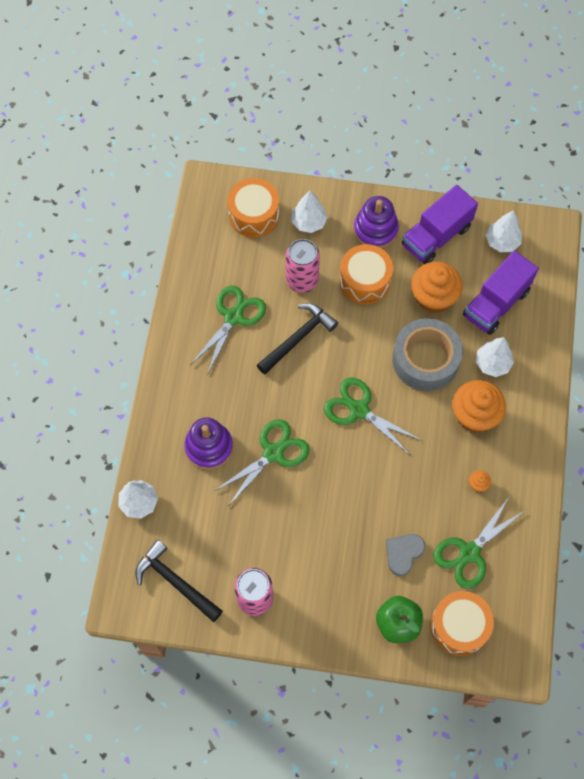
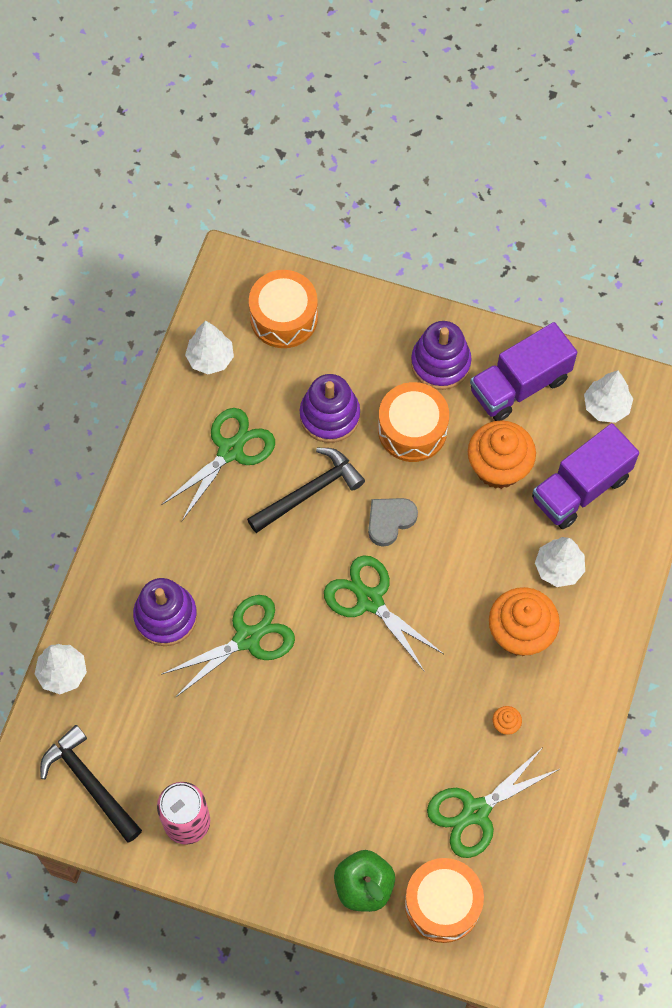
camera: 10 degrees right, 0 degrees up
(302, 280) = (329, 415): pink can -> purple stacking toy
(309, 222) = (354, 339): white tree -> white tree (210, 358)
(403, 553) = (389, 798): grey heart -> grey heart (390, 521)
(425, 359) = (471, 548): grey tape -> none

